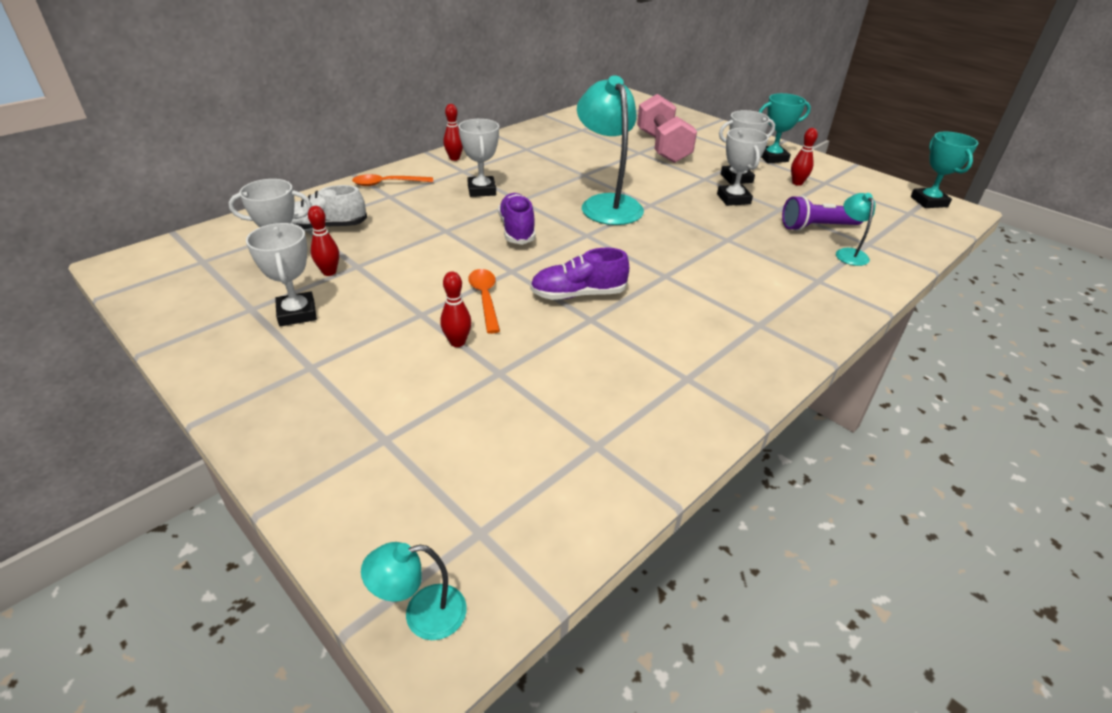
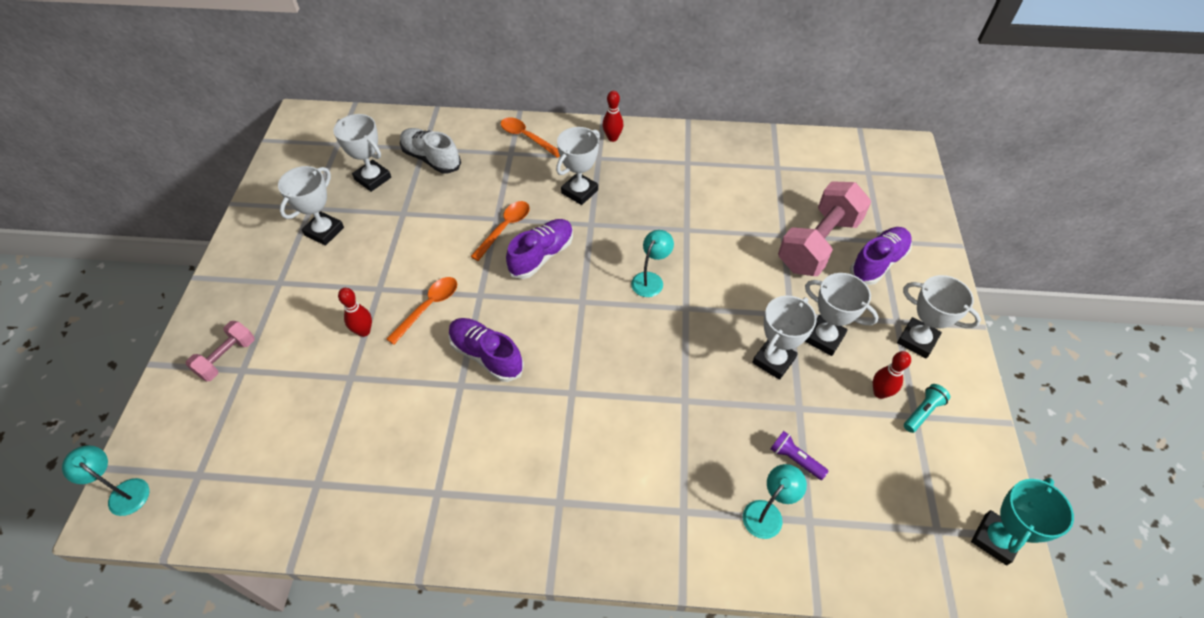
camera: 50 degrees right, 15 degrees up
(329, 272) = (382, 207): red bowling pin -> none
(351, 444) = (227, 358): none -> pink dumbbell
(462, 231) = (505, 228): none -> orange spoon
(607, 204) = (650, 279): turquoise lamp -> turquoise lamp, size x0.47
(702, 141) = (878, 262): none -> purple shoe
(772, 158) = (917, 340): turquoise trophy -> white trophy
(817, 227) = (795, 459): purple flashlight -> purple flashlight, size x0.58
(824, 179) = (922, 412): none -> turquoise flashlight

